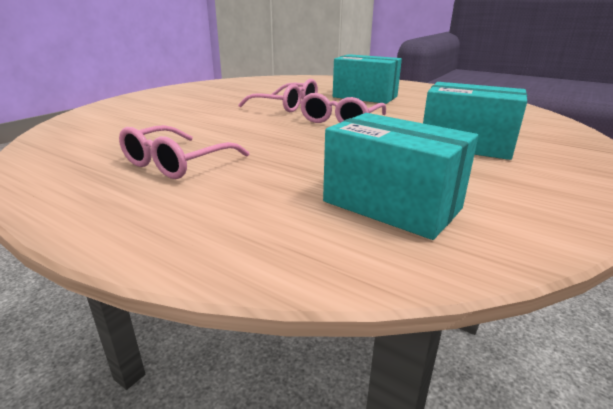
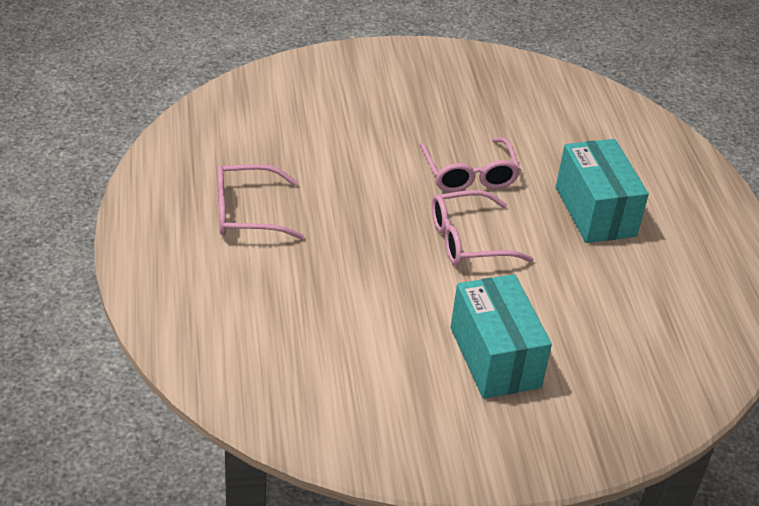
camera: 45 degrees right, 15 degrees up
(391, 205) = (300, 359): turquoise box -> none

